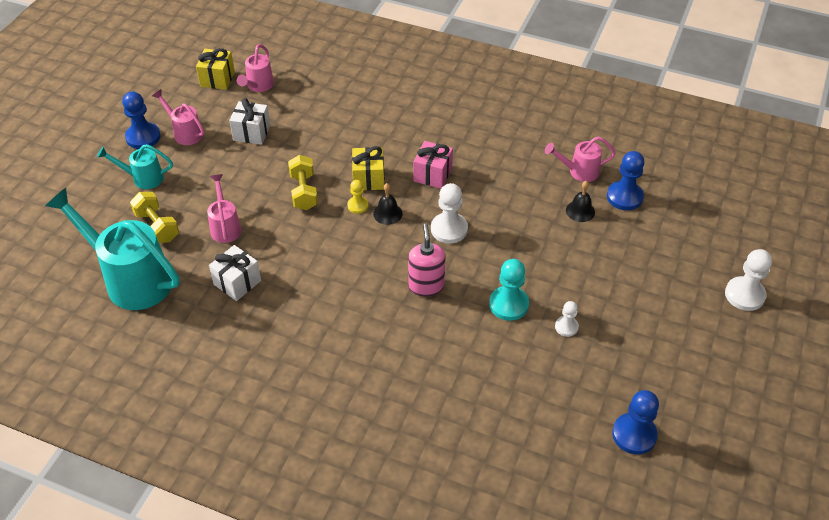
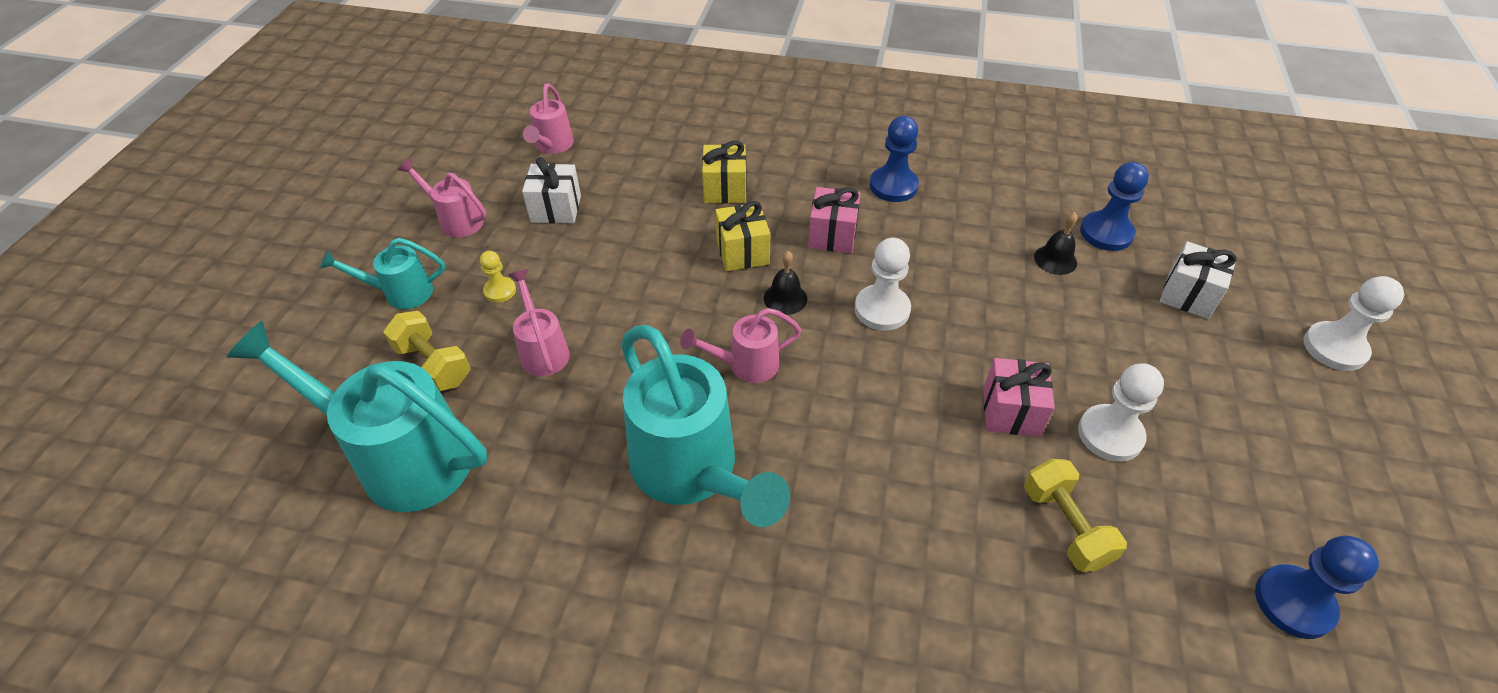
camera: 10 degrees left, 0 degrees up
(143, 137) = (393, 233): blue pawn -> blue pawn (893, 186)
(217, 79) = (491, 143): yellow gift -> yellow gift (725, 189)
(237, 282) = (580, 438): white gift -> white gift (1188, 295)
(299, 311) = (692, 471): none -> turquoise watering can
(304, 192) = (652, 282): yellow dumbbell -> yellow dumbbell (1065, 526)
(358, 206) = (738, 292): yellow pawn -> yellow pawn (500, 291)
(426, 286) = (877, 400): pink soap dispenser -> none
(508, 304) = (1011, 412): turquoise pawn -> pink gift
(566, 327) = (1110, 434): white pawn -> white pawn, size x1.73
(579, 171) = (1031, 207): pink watering can -> pink watering can (746, 365)

